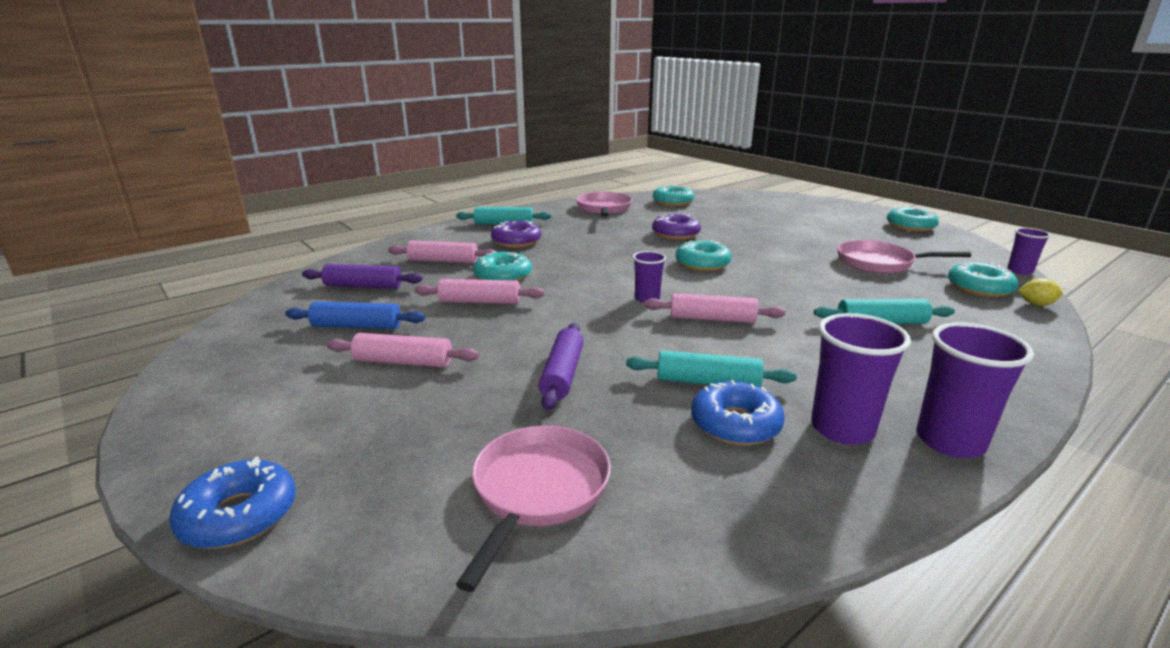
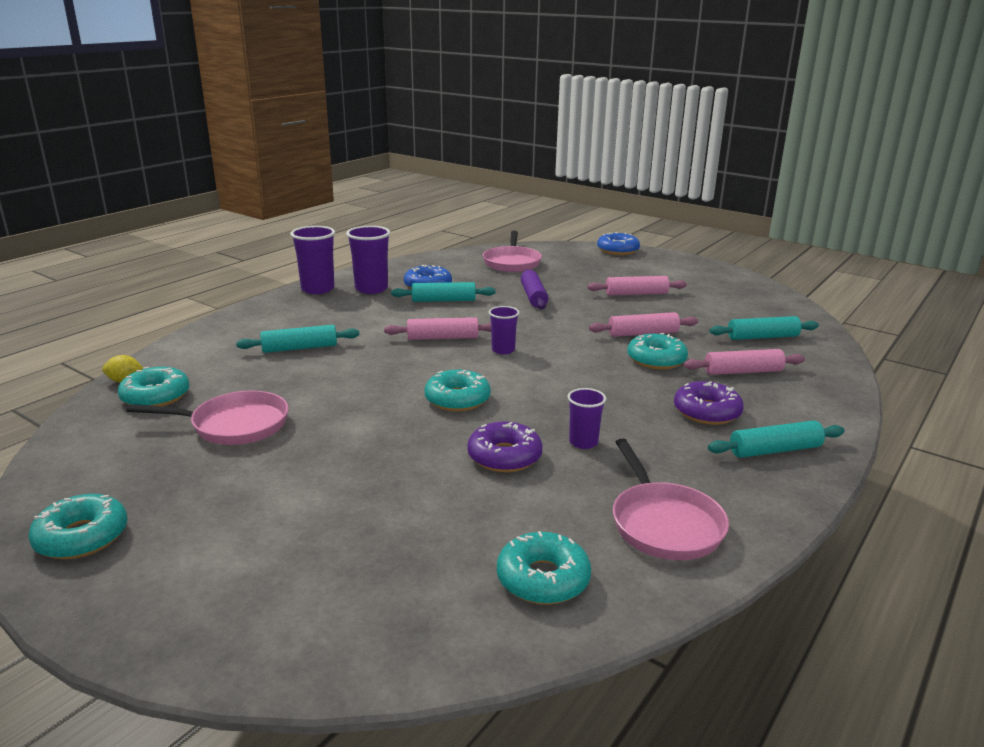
camera: 165 degrees right, 0 degrees up
(357, 326) = (703, 308): blue rolling pin -> none
(363, 286) = (762, 337): purple rolling pin -> turquoise rolling pin
(1020, 271) = (60, 431): purple cup -> purple cup (583, 442)

